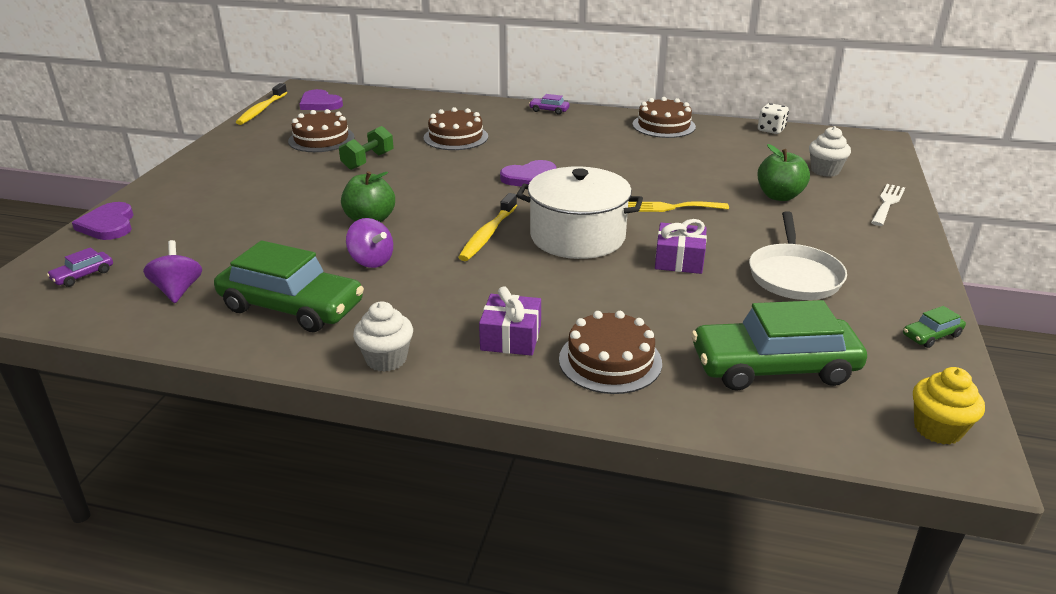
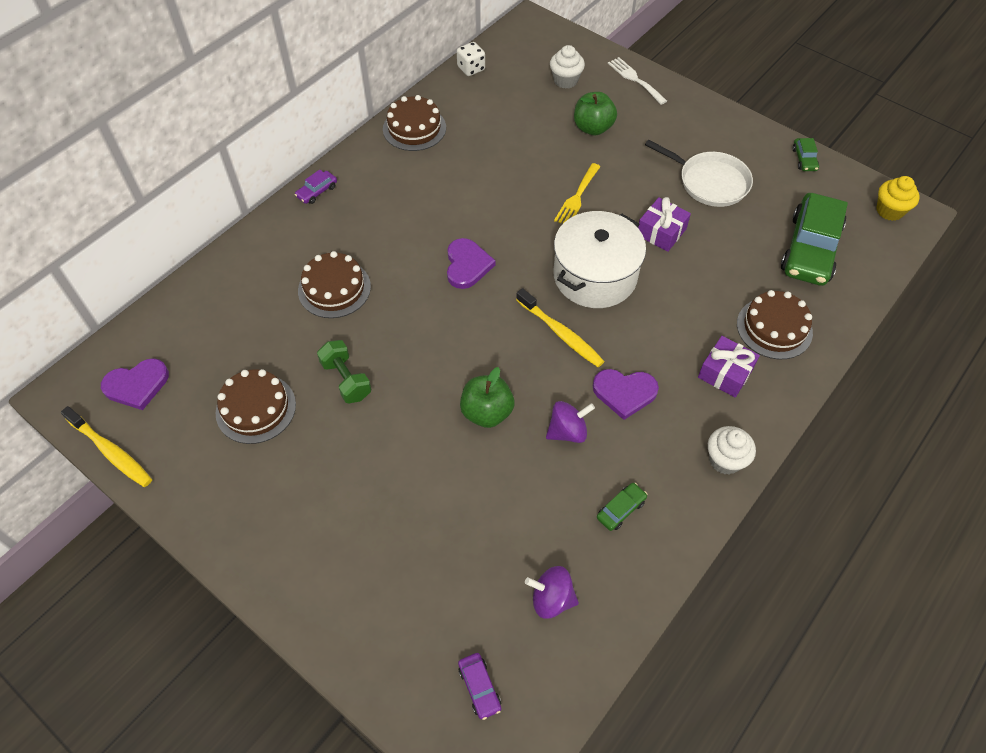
camera: 65 degrees left, 25 degrees up
(108, 225) = (368, 658): purple heart -> purple heart (624, 393)
(292, 307) = (621, 509): green car -> green car, size x0.42

